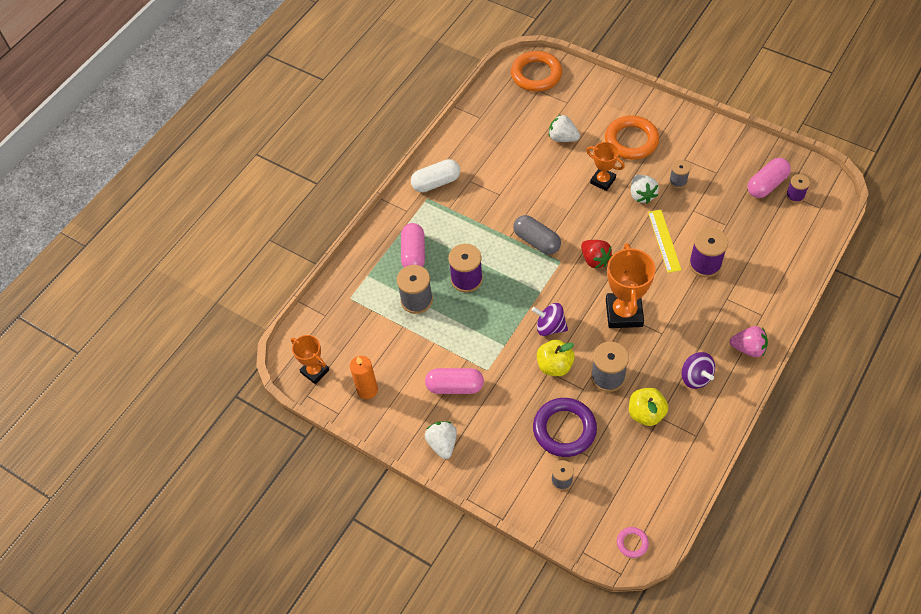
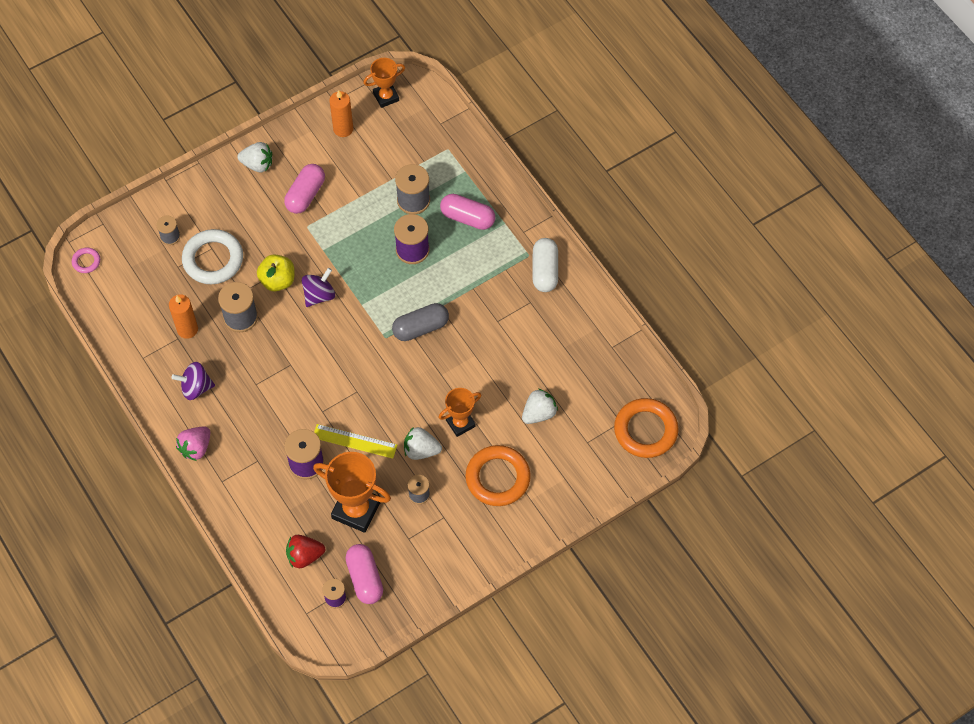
camera: 110 degrees right, 5 degrees up
(564, 429) = (213, 259): purple ring -> white ring
(595, 260) = (369, 368): red strawberry -> red strawberry (304, 556)
(624, 313) = (296, 363): orange trophy -> orange trophy (356, 510)
(646, 413) = (187, 329): yellow apple -> orange candle

